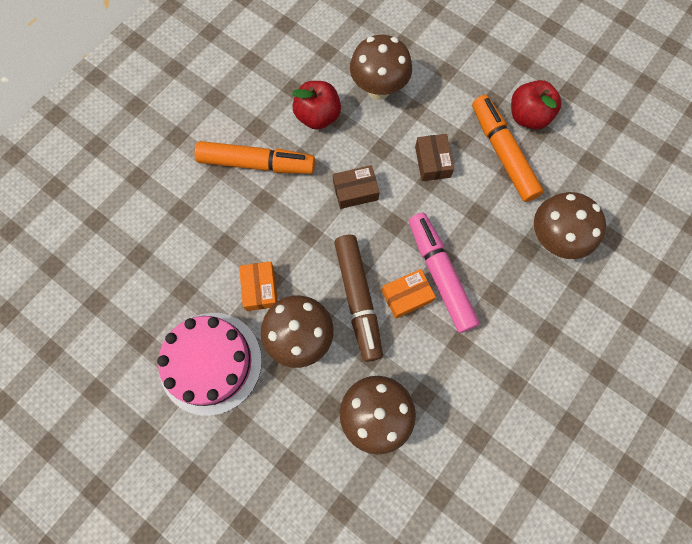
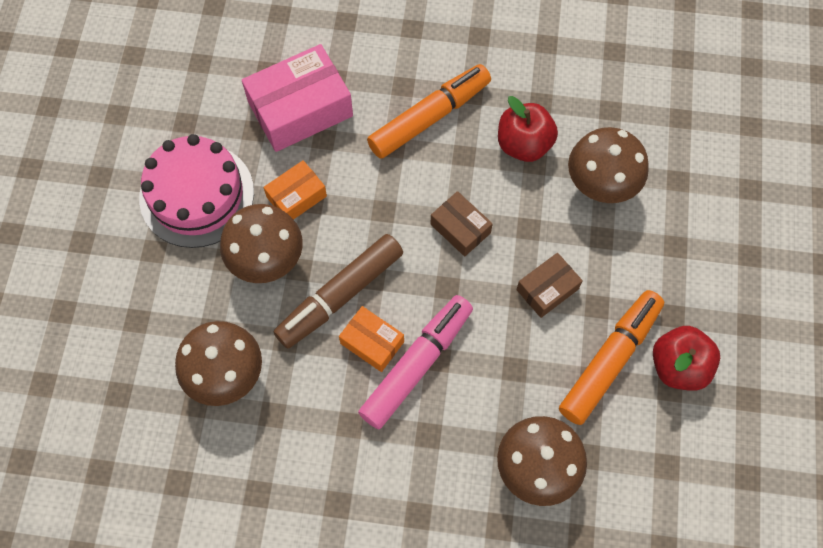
camera: 60 degrees right, 5 degrees down
(188, 248) = (300, 109): none -> pink box
(257, 164) = (430, 117): orange marker -> orange marker turned 105 degrees counterclockwise

